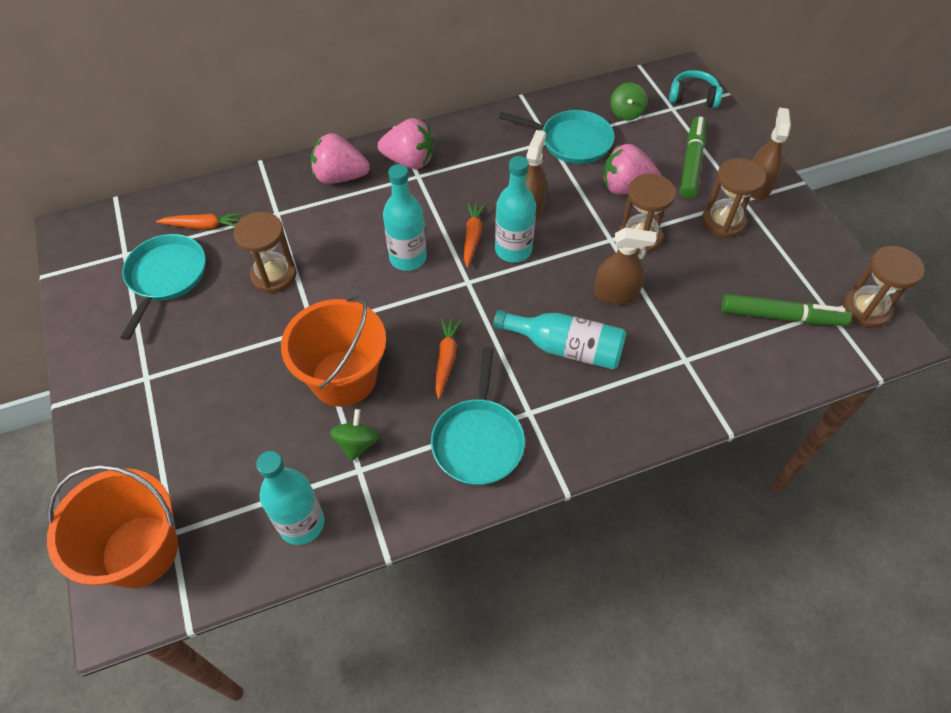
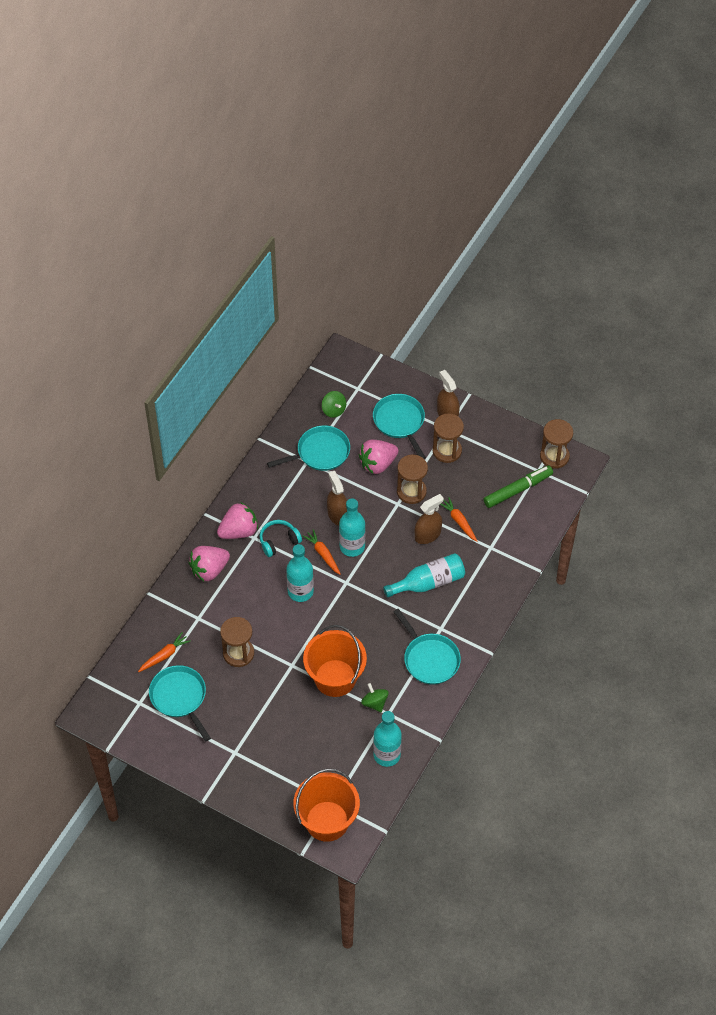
camera: 40 degrees left, 0 degrees up
(446, 359) = (376, 631): orange carrot -> orange carrot (459, 521)
(691, 163) = (400, 422): green marker -> turquoise pan
(693, 97) = (363, 371): turquoise headphones -> turquoise headphones (279, 541)

